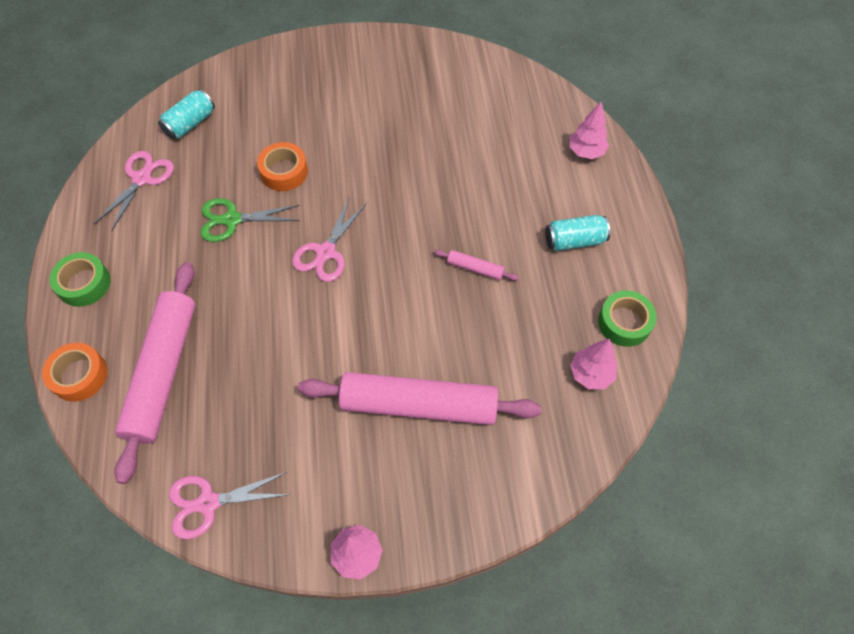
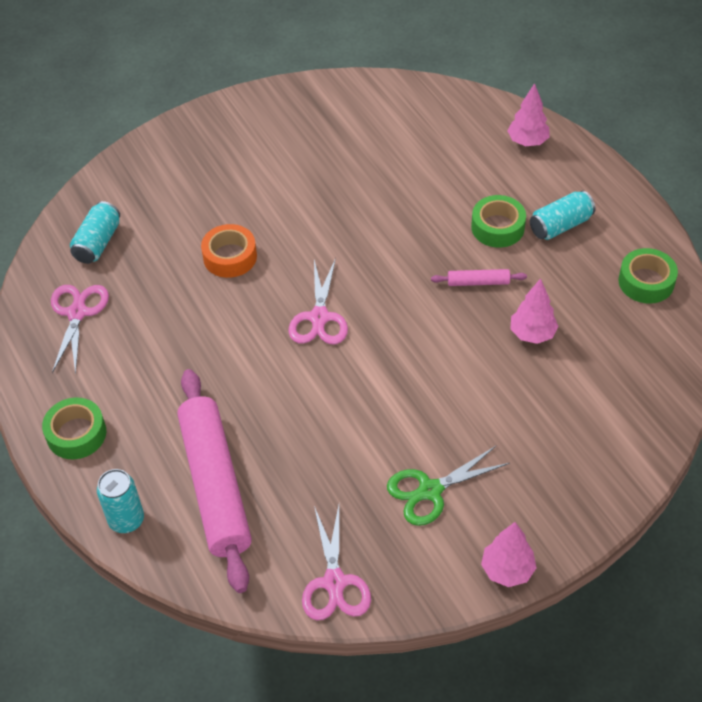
camera: 20 degrees left, 10 degrees down
(79, 375) = (126, 520): orange tape -> turquoise can
(208, 503) = (334, 583): pink scissors -> pink scissors turned 60 degrees counterclockwise
(232, 220) = (201, 320): green scissors -> green scissors (430, 491)
(419, 405) = (492, 421): pink rolling pin -> none
(518, 223) = (497, 227): none -> green tape
(591, 374) = (639, 337): pink tree -> pink tree (532, 334)

